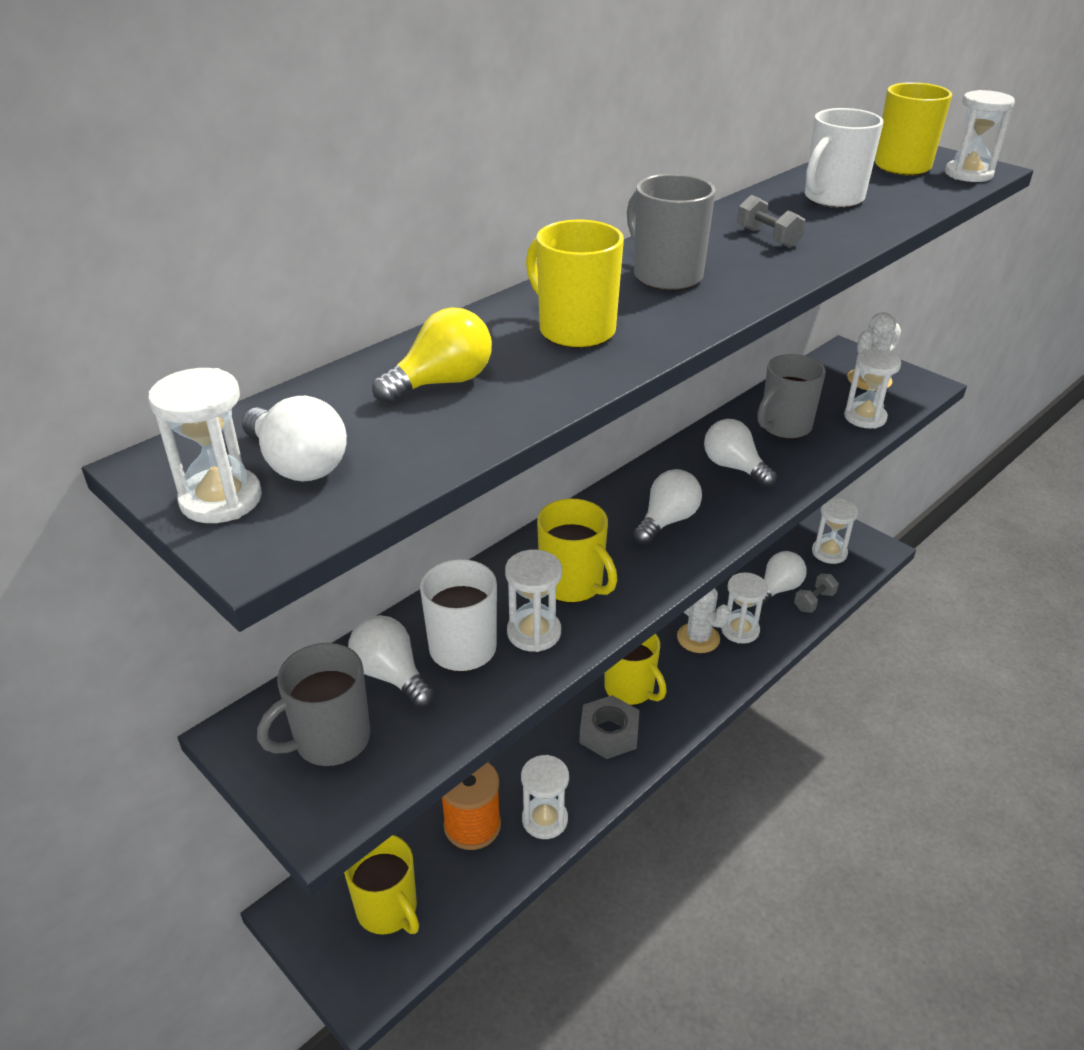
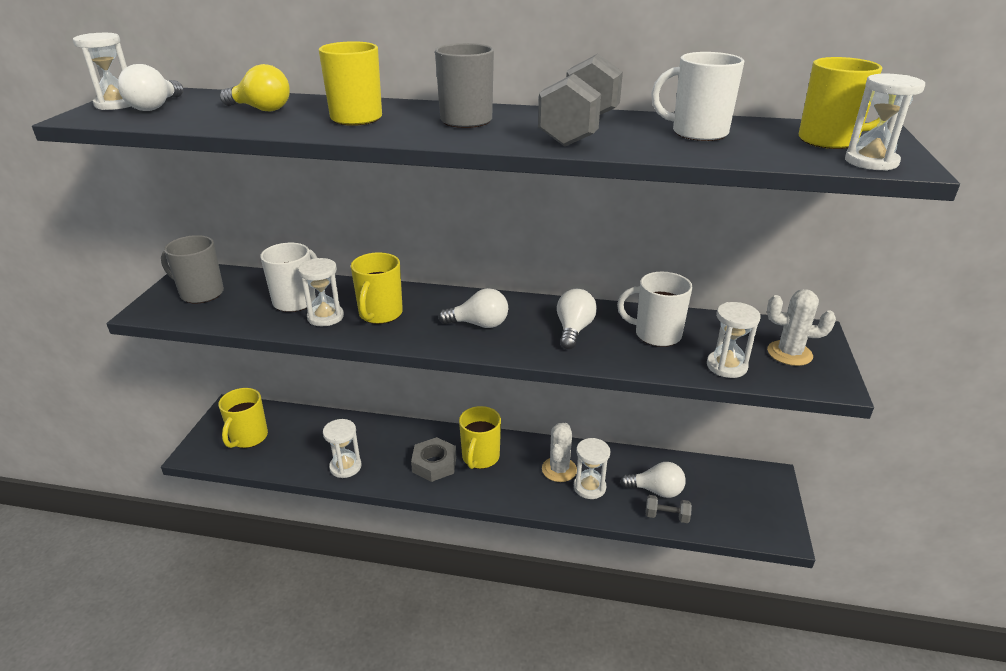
camera: 55 degrees right, 5 degrees down
(391, 675) = (258, 291): white light bulb -> none
(472, 825) = (322, 441): orange spool -> none
(768, 237) = (580, 130): grey dumbbell -> grey dumbbell, size x2.14
(784, 427) = (656, 335): grey mug -> white mug
(829, 552) = (736, 504): white hourglass -> none

